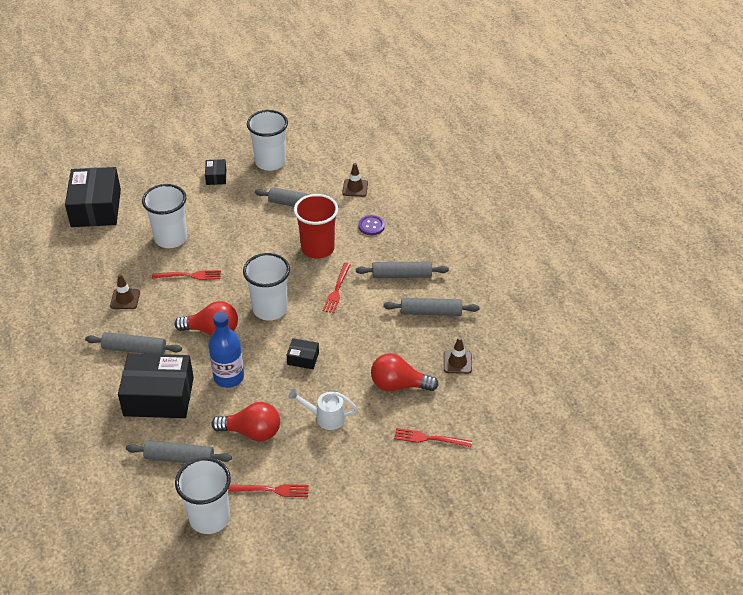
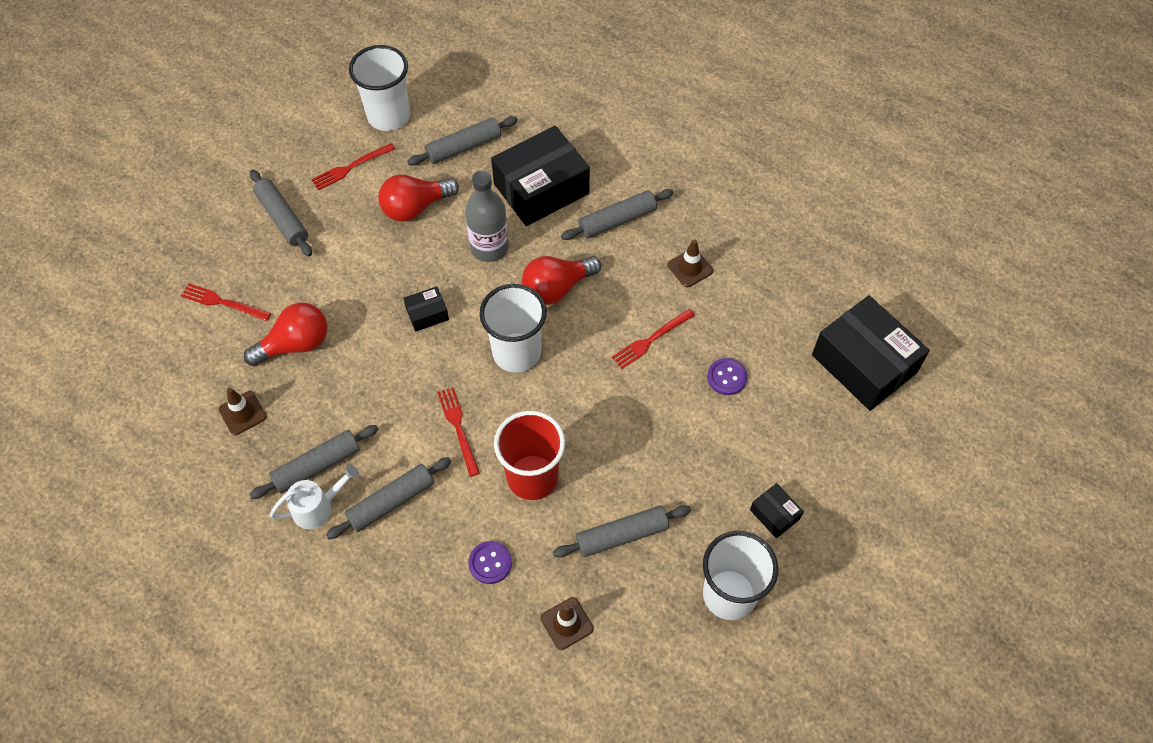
camera: 145 degrees right, 15 degrees up
(171, 238) = (727, 377): white cup -> purple button
(229, 377) = (489, 247): blue bottle -> grey bottle
(325, 417) = (351, 263): white watering can -> white watering can (318, 507)
(349, 478) = (282, 218): none -> grey rolling pin
(429, 438) = (223, 302): red fork -> red fork turned 135 degrees counterclockwise

